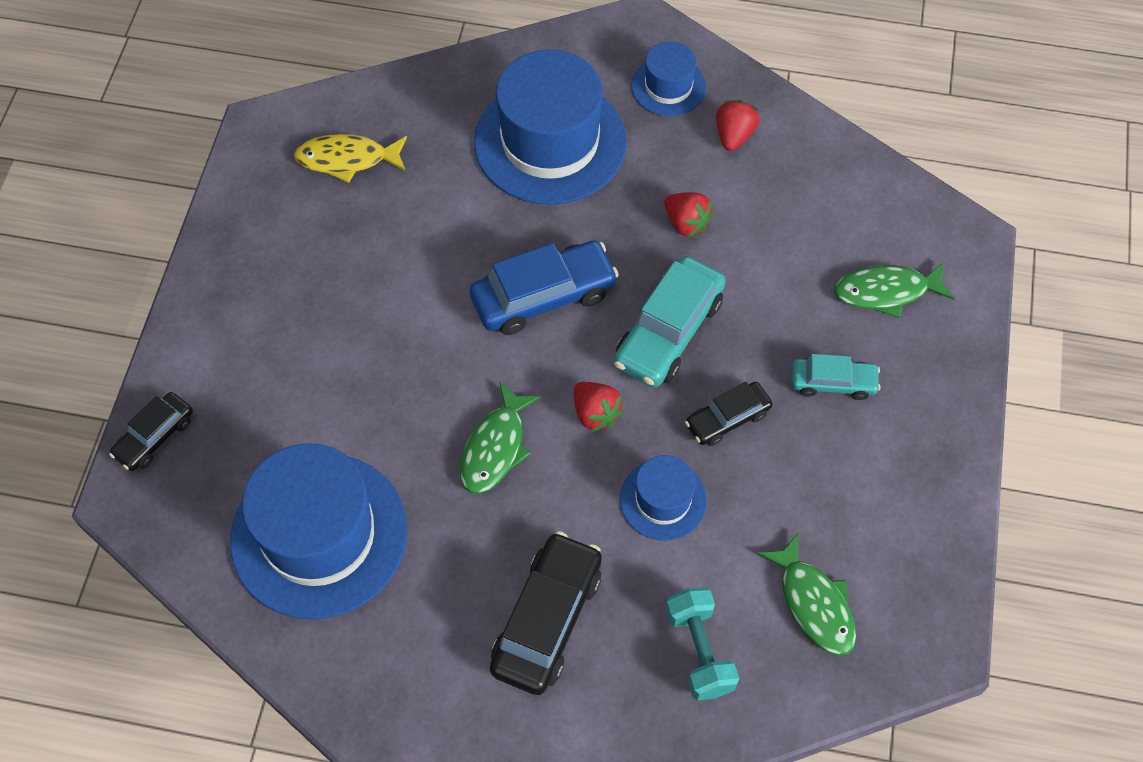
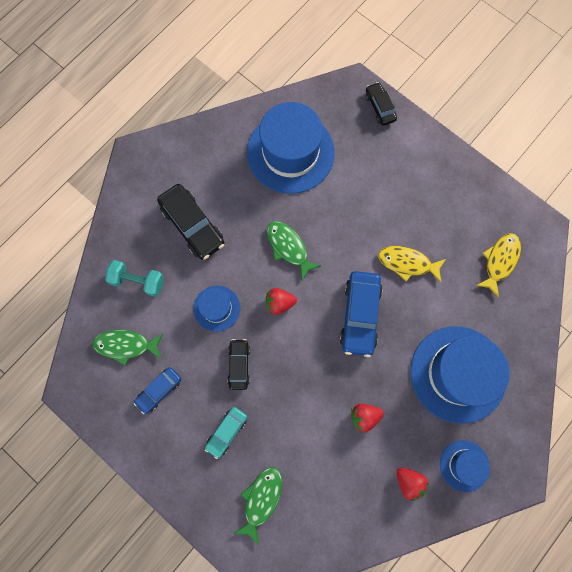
camera: 120 degrees right, 15 degrees up
(421, 272) = (407, 263): none -> yellow fish
(668, 332) = (304, 366): turquoise car -> none
(844, 510) = (159, 390): none -> blue car

